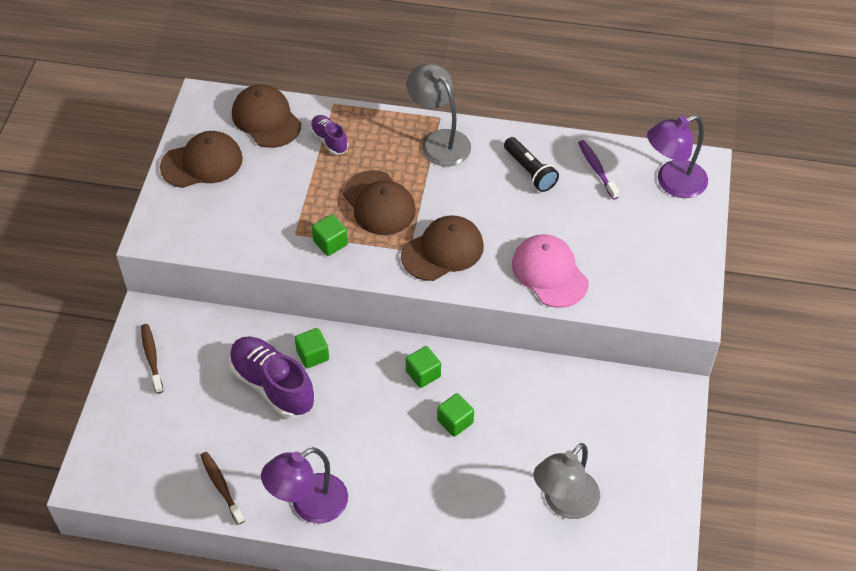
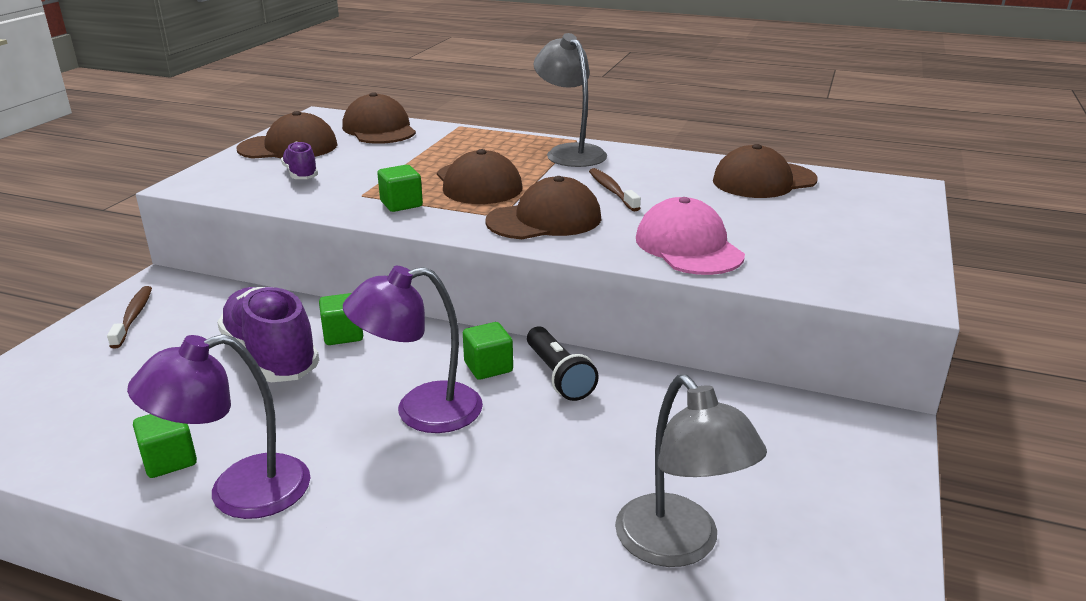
camera: 10 degrees right, 25 degrees down
(221, 486) = (120, 453): brown toothbrush -> brown toothbrush (612, 190)
(329, 140) = (442, 144): purple shoe -> purple shoe (301, 174)
(455, 421) = (518, 421): green cube -> green cube (170, 460)
(530, 171) = (676, 176): black flashlight -> black flashlight (558, 376)
(564, 503) = (678, 546): grey lamp -> grey lamp turned 75 degrees counterclockwise
(596, 169) = (764, 180): purple toothbrush -> brown cap
(672, 183) = (866, 196): purple lamp -> purple lamp (421, 411)

